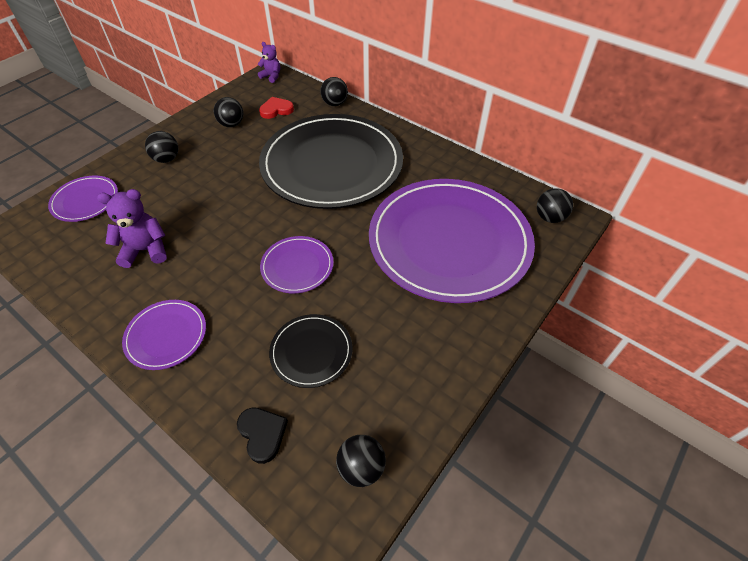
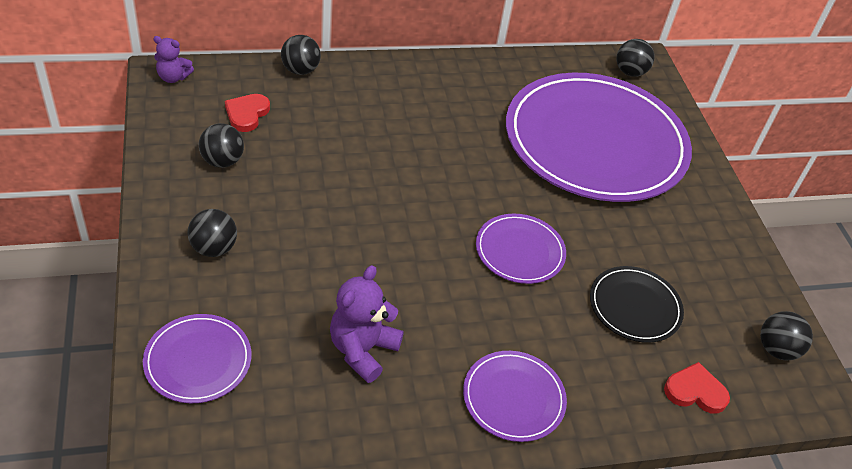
camera: 55 degrees left, 5 degrees down
(262, 434) = (695, 391): black heart -> red heart
(271, 76) = (173, 77): purple teddy bear -> purple teddy bear turned 150 degrees counterclockwise
(332, 164) = (400, 137): black plate -> none

